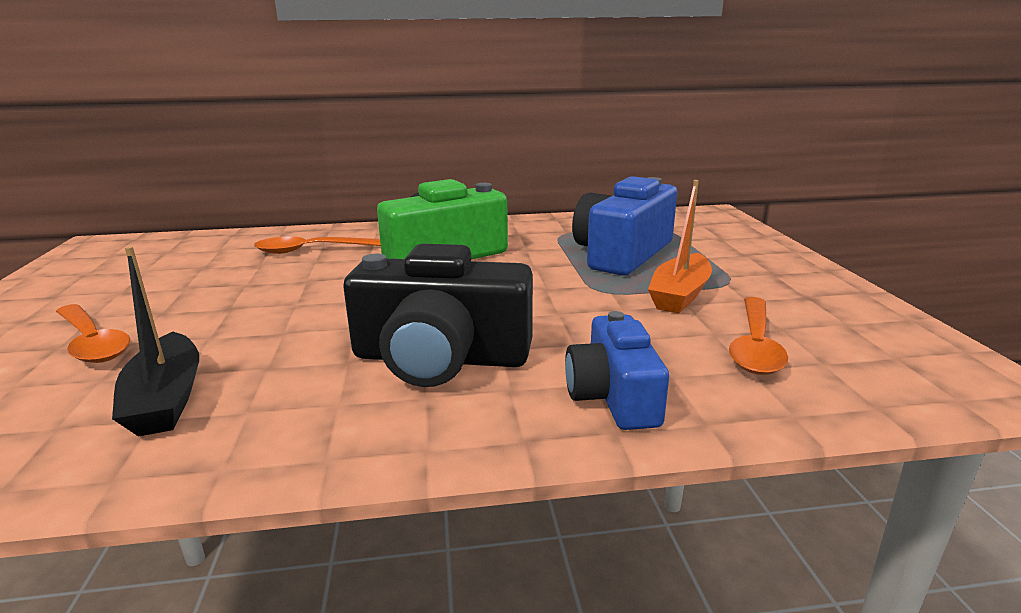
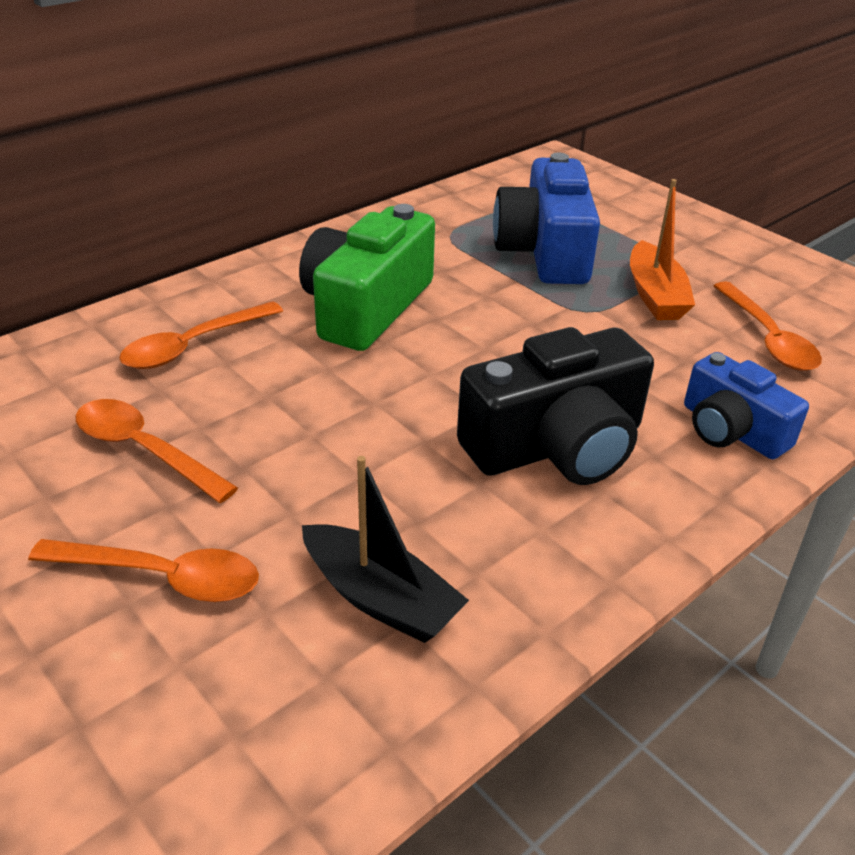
camera: 35 degrees left, 15 degrees up
(200, 286) = (144, 450): none -> orange spoon

